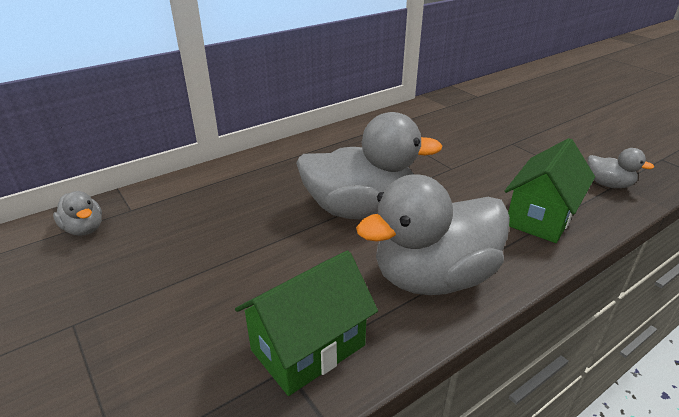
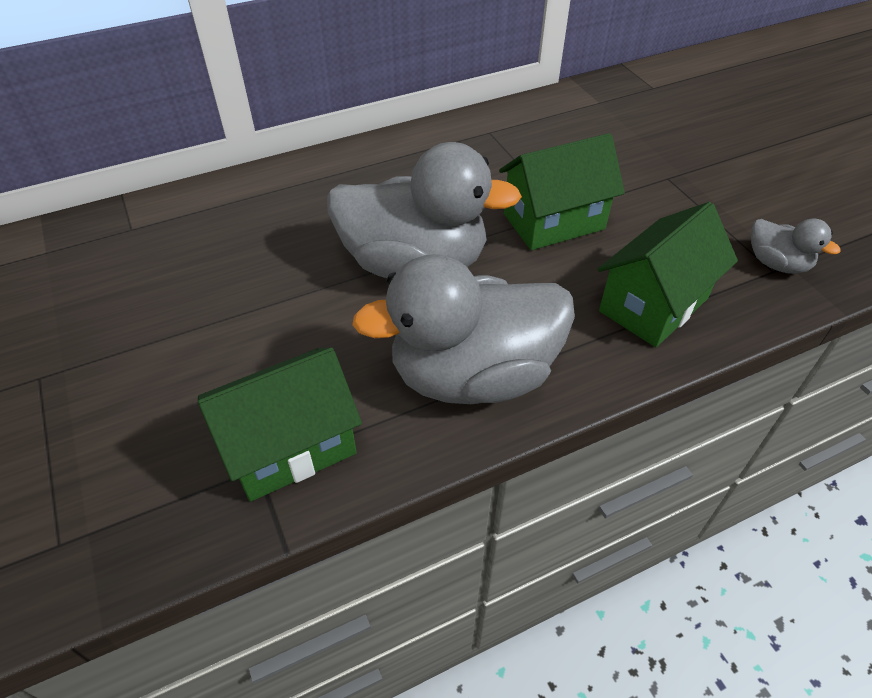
camera: 10 degrees right, 15 degrees up
(84, 229) = (72, 251): grey duck -> none
(448, 175) = (553, 221): none -> green house

